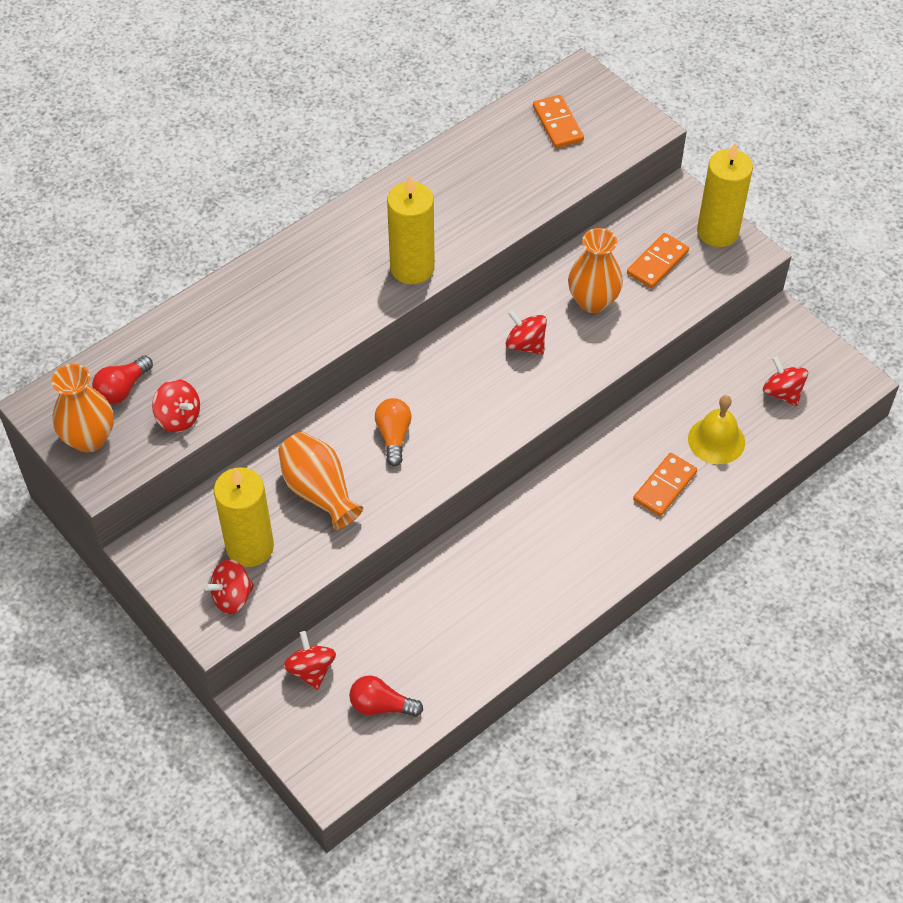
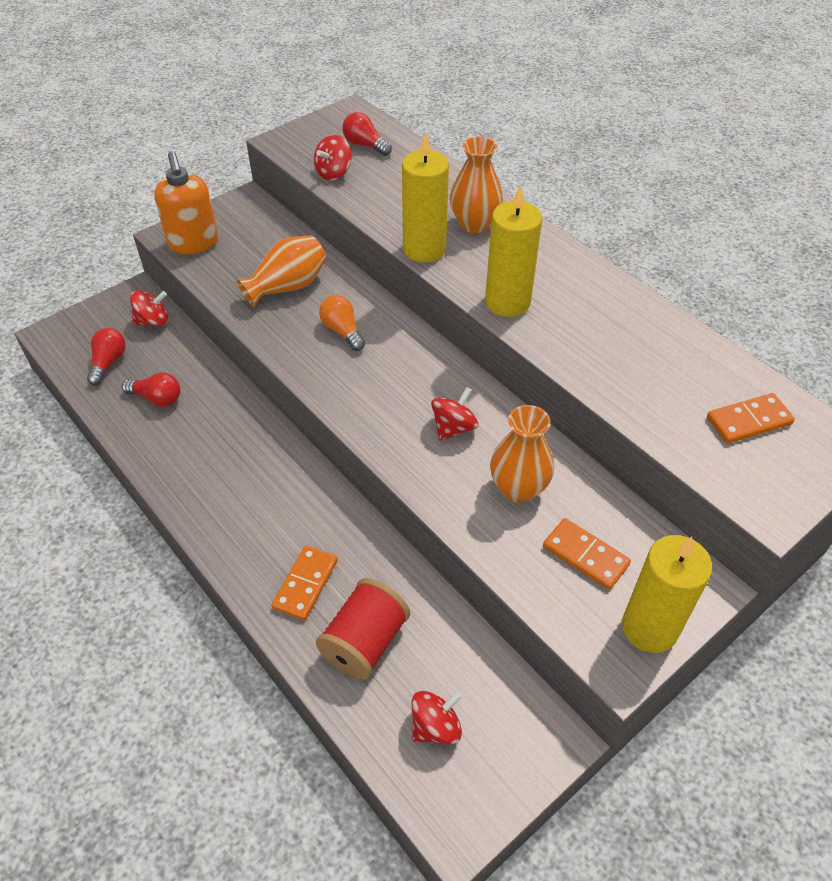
camera: 90 degrees right, 5 degrees down
(89, 438) = (318, 133): orange vase -> orange vase (474, 224)
(232, 597) = (193, 243): red spinning top -> orange soap dispenser
(250, 547) = (238, 250): yellow candle -> yellow candle (424, 249)
(393, 436) = (342, 331): orange light bulb -> orange light bulb turned 120 degrees counterclockwise
(439, 644) = (157, 398): none -> red light bulb
(664, 486) = (305, 584): orange domino -> orange domino turned 75 degrees clockwise
(716, 440) = (365, 642): yellow bell -> red spool

